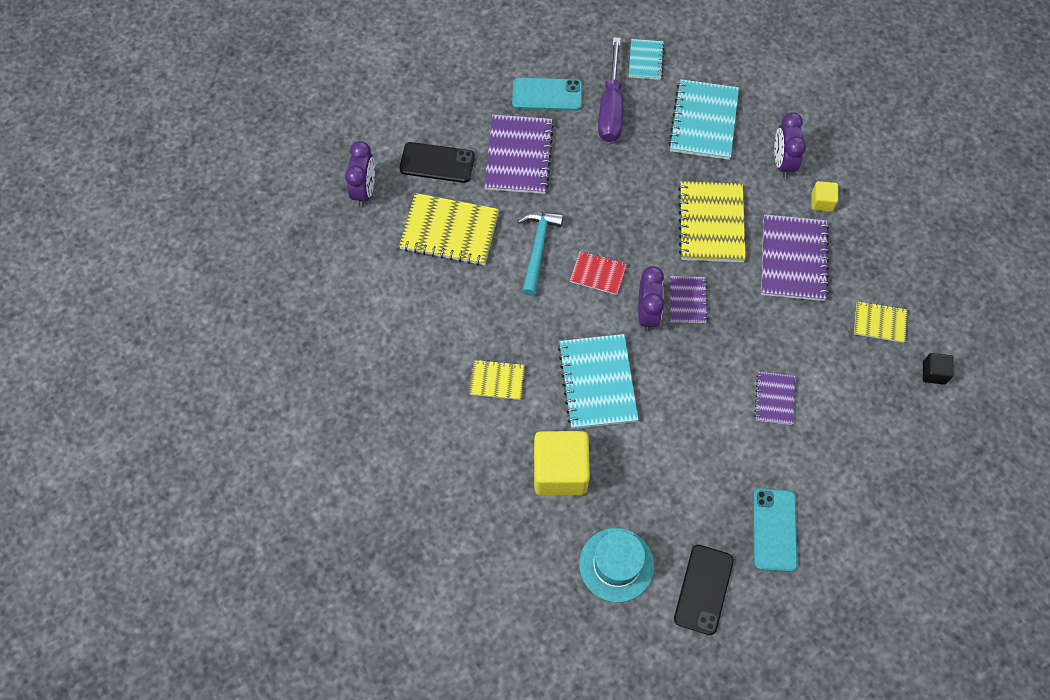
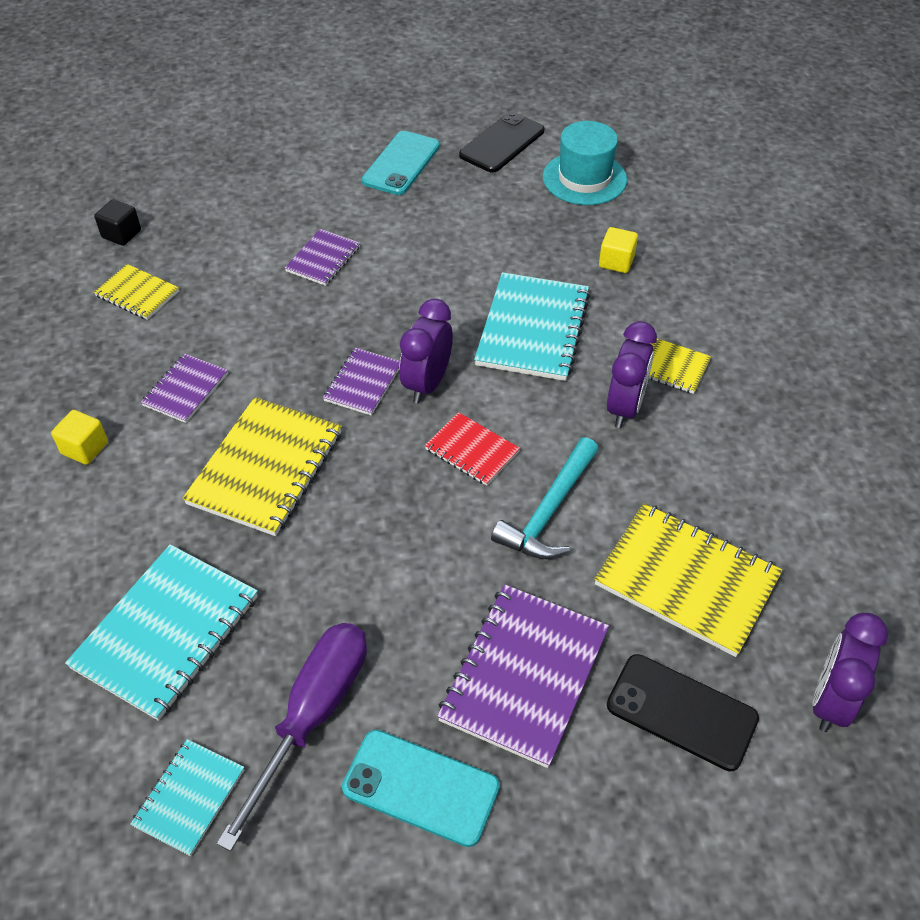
camera: 160 degrees left, 15 degrees down
(560, 471) = (616, 262): yellow cube -> yellow cube, size x0.47
(782, 162) = (93, 522): purple clock -> purple clock (625, 407)
(793, 259) = (185, 390): purple notebook -> purple notebook, size x0.55

